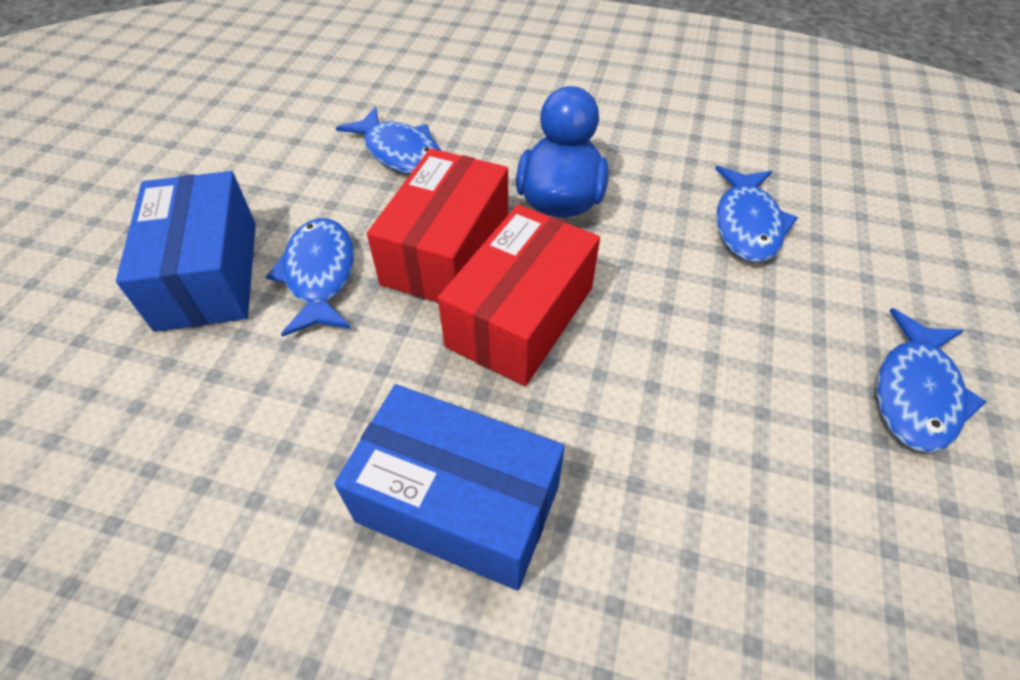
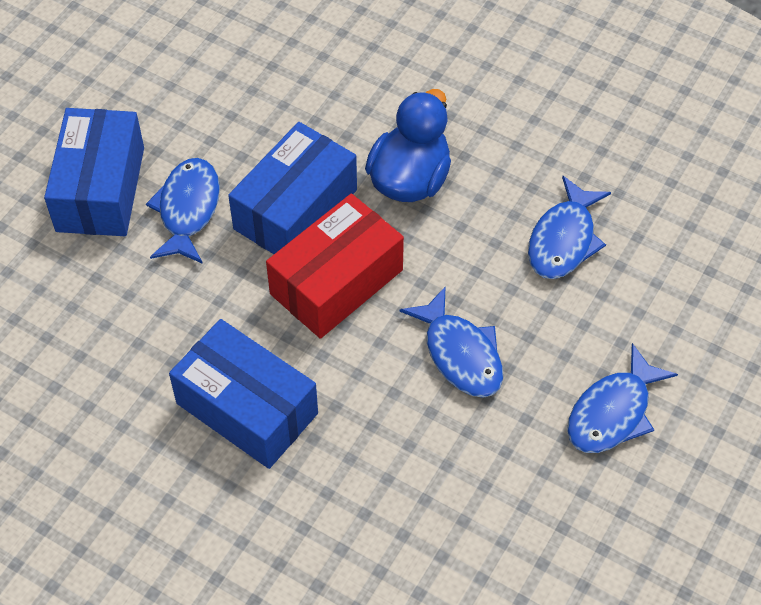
camera: 15 degrees right, 5 degrees up
(400, 152) = (283, 95): blue fish -> blue fish (460, 354)
(446, 251) = (295, 209): red box -> blue box

